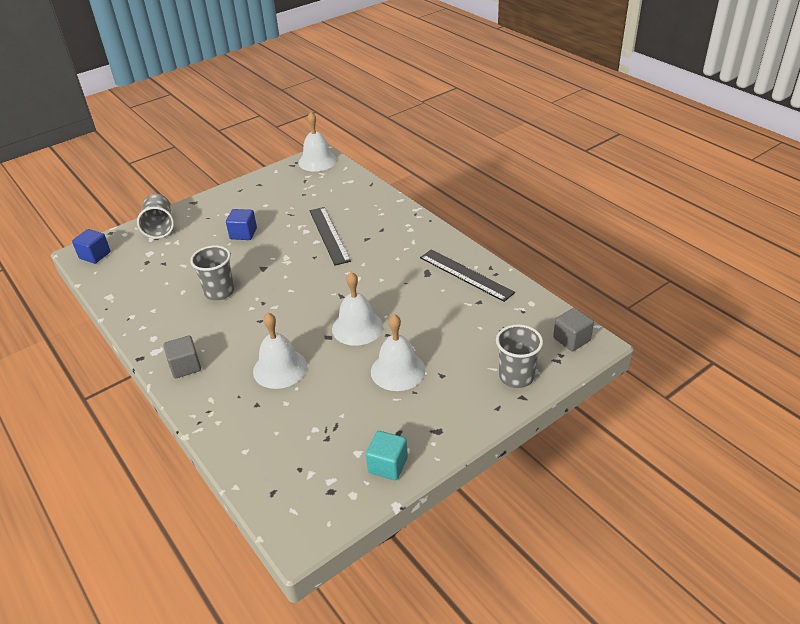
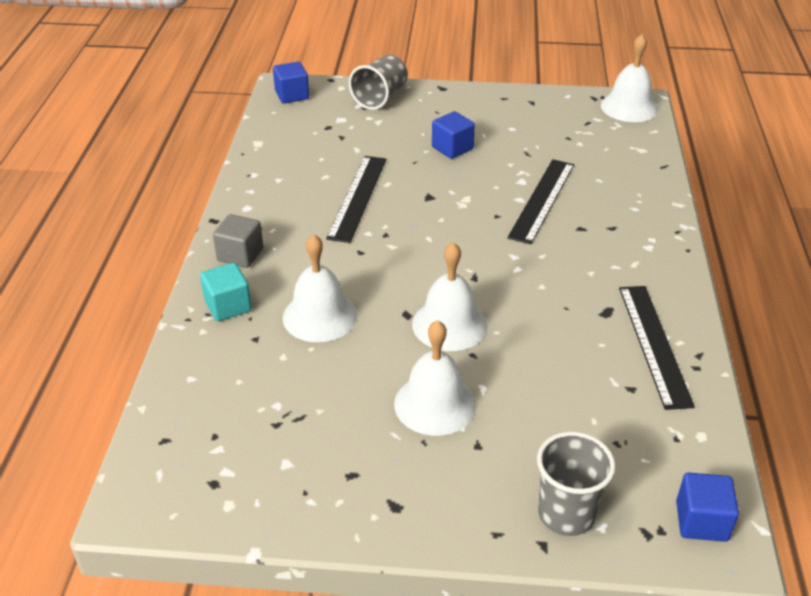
camera: 40 degrees right, 0 degrees up
(219, 292) = (357, 197): grey cup -> black ruler
(388, 465) = (298, 502): turquoise cube -> turquoise cube (228, 306)
(571, 339) = (701, 521): grey cube -> blue cube

